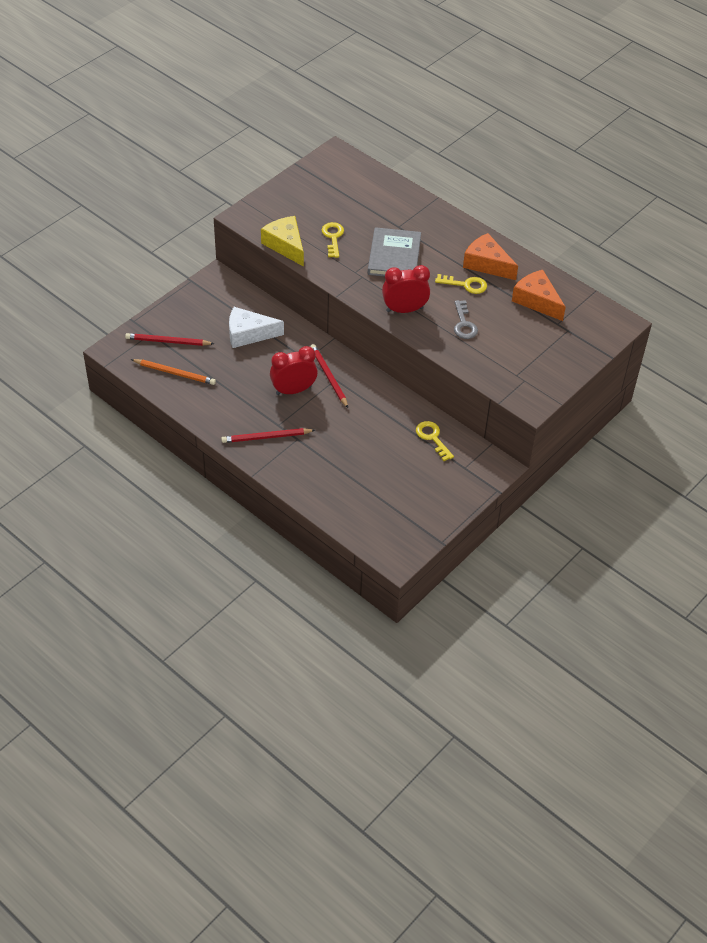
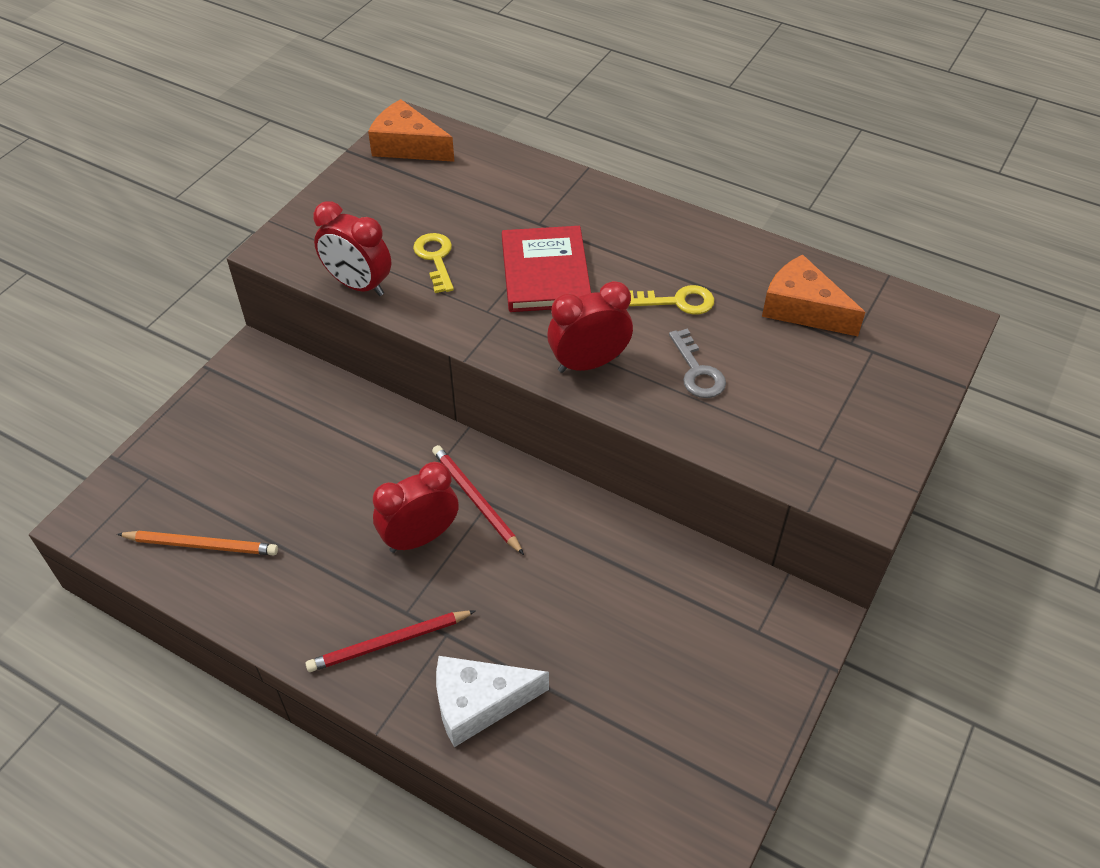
camera: 10 degrees left, 0 degrees up
(168, 341) = (182, 486): red pencil -> none
(248, 334) = (322, 446): white cheese -> white cheese (478, 703)
(285, 245) = (358, 285): yellow cheese -> red clock
(394, 256) = (545, 273): grey book -> red book
(432, 438) = (685, 583): yellow key -> none
(487, 264) = (700, 261): orange cheese -> orange cheese (407, 146)

